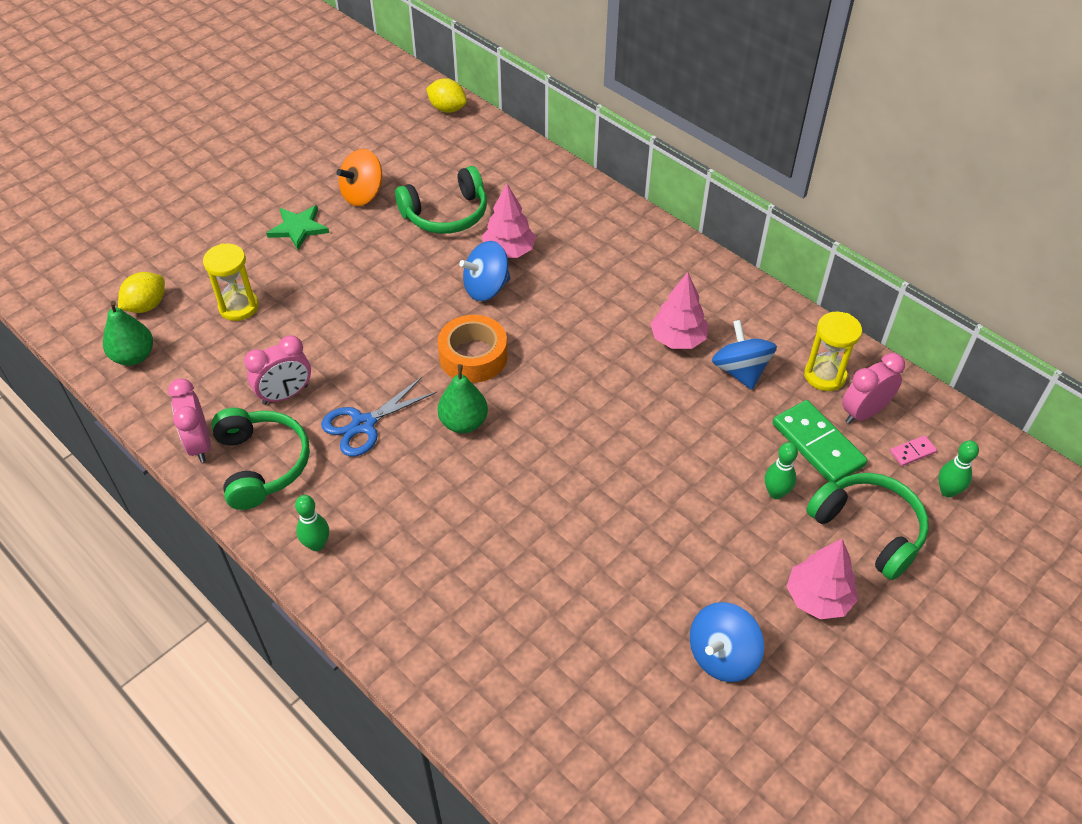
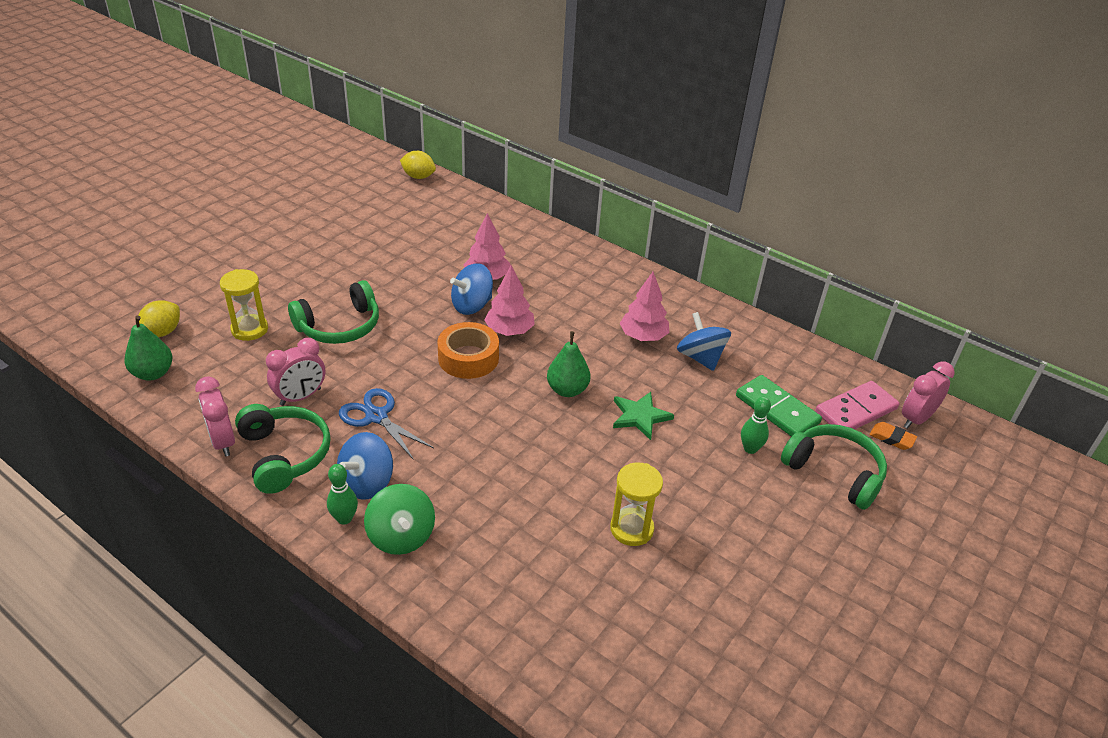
camera: 10 degrees left, 10 degrees down
(298, 228) = (298, 267): green star -> green star (640, 416)
(363, 195) = (353, 240): orange spinning top -> none
(364, 424) = (376, 417): blue scissors -> blue scissors turned 90 degrees clockwise
(373, 570) = (401, 536): none -> green spinning top
(446, 214) = (428, 252): green headphones -> green headphones (339, 326)
(464, 423) = (467, 410): green pear -> green pear (567, 390)
(722, 656) = (732, 583): blue spinning top -> blue spinning top (367, 483)
(818, 598) = (804, 529): pink tree -> pink tree (509, 331)
(825, 375) = (771, 357): yellow hourglass -> yellow hourglass (631, 529)
(863, 412) = (809, 383): pink clock -> pink clock (916, 419)
(912, 452) = (856, 411): pink domino -> pink domino, size x2.18
(947, 491) = (891, 438): green bowling pin -> orange eraser

